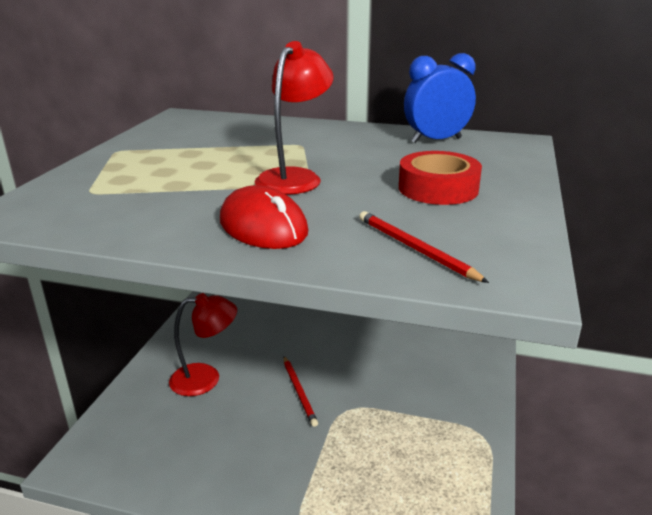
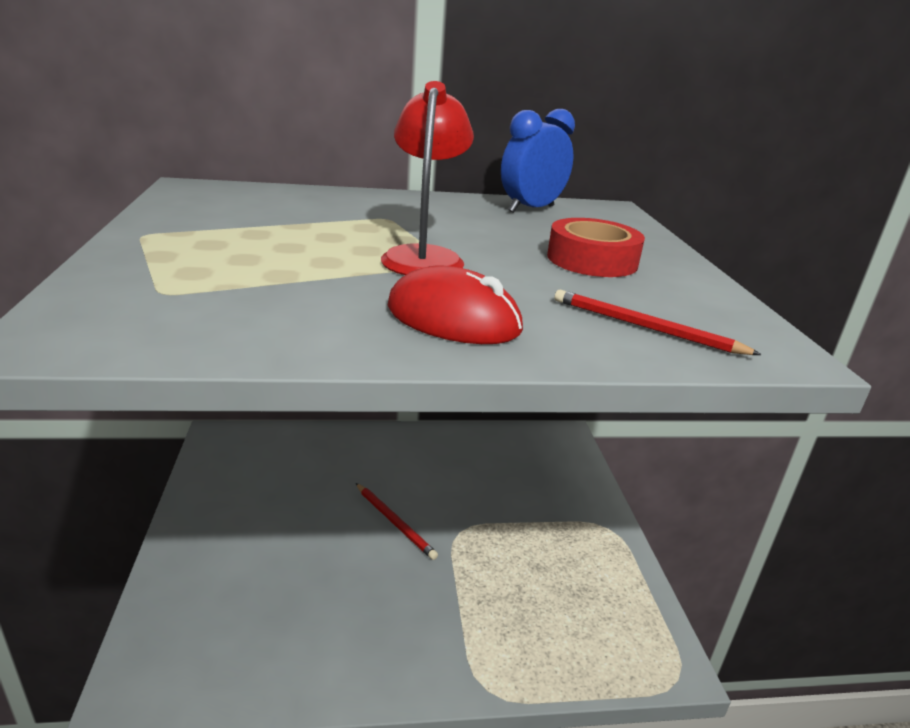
camera: 25 degrees left, 0 degrees up
(206, 378) = (269, 530): red lamp -> none

